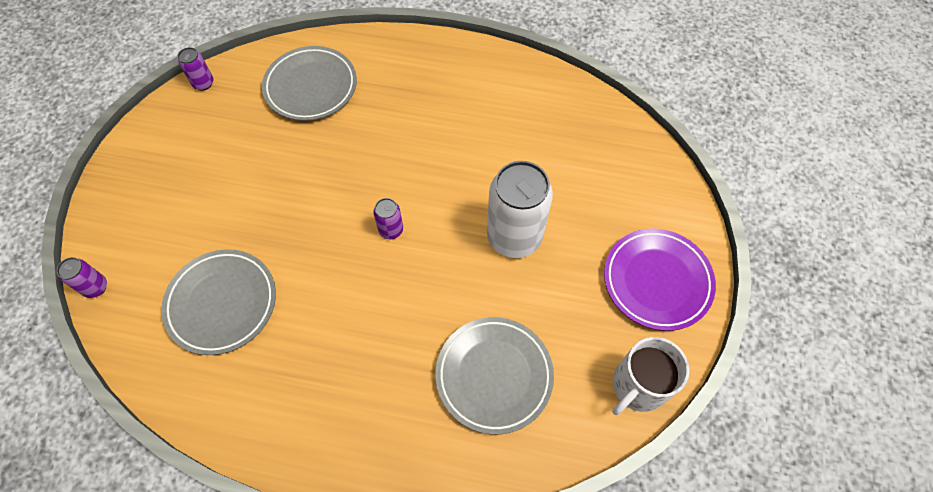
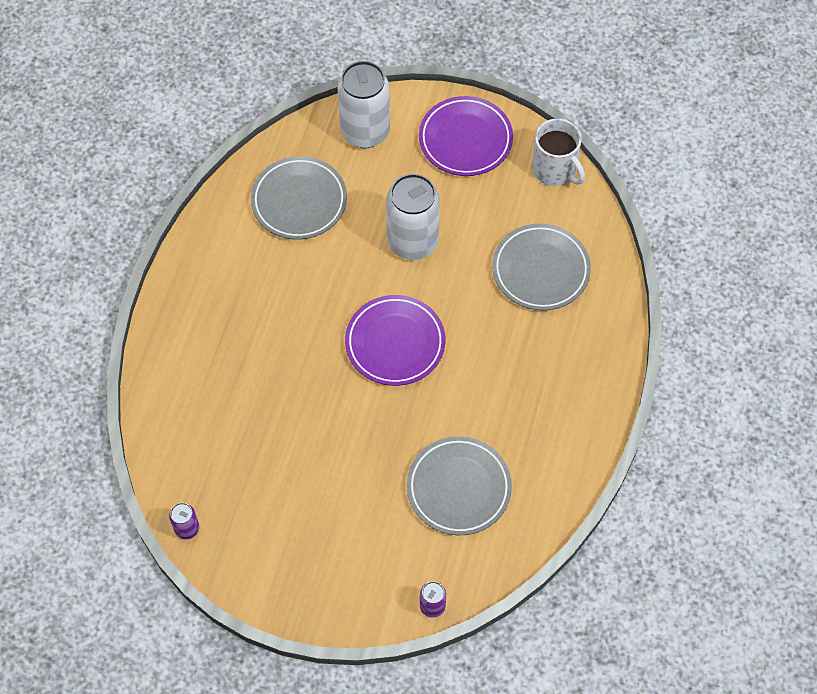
camera: 85 degrees left, 0 degrees up
(311, 87) = (210, 416): grey plate -> grey plate (299, 201)
(391, 230) = (395, 343): purple can -> purple plate
(643, 181) = (365, 132): none -> white can

